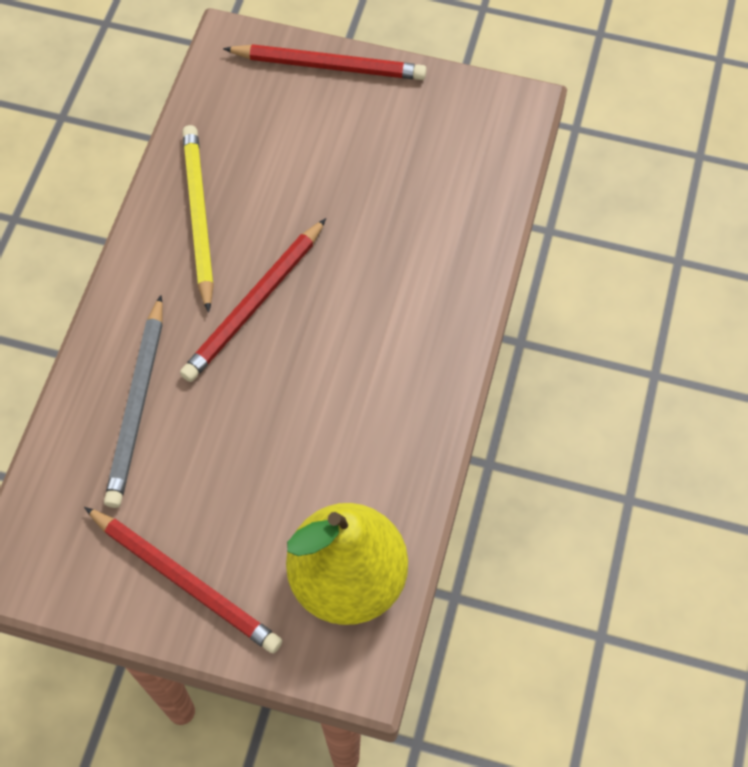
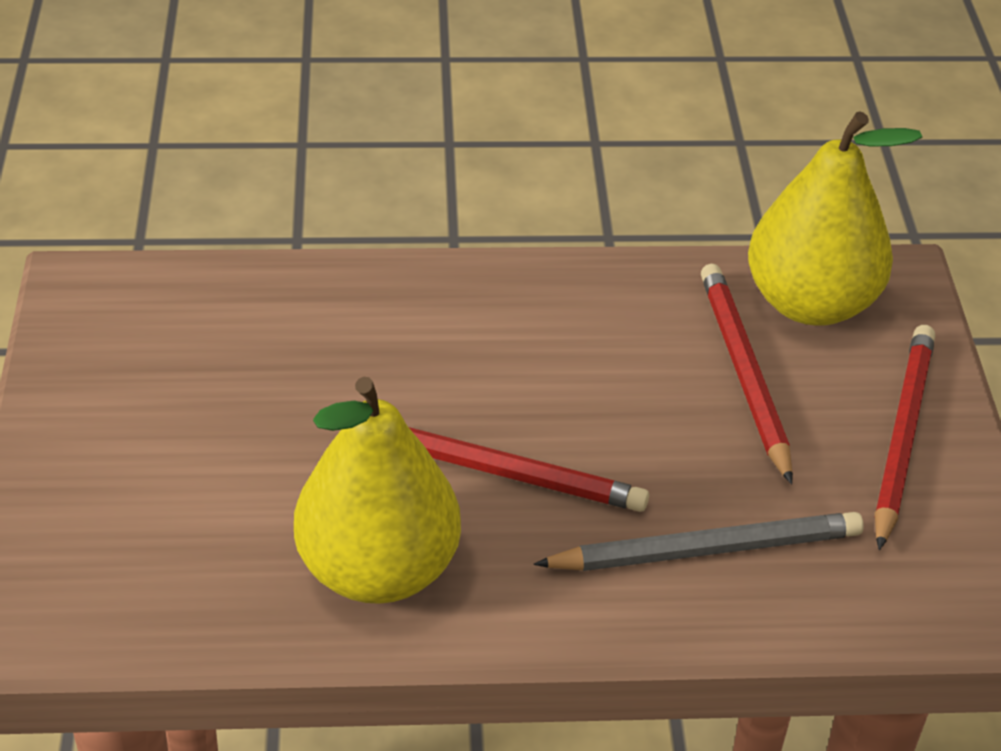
camera: 110 degrees left, 20 degrees down
(199, 217) = (378, 570): yellow pencil -> yellow pear
(329, 66) = (47, 491): red pencil -> red pencil (744, 373)

